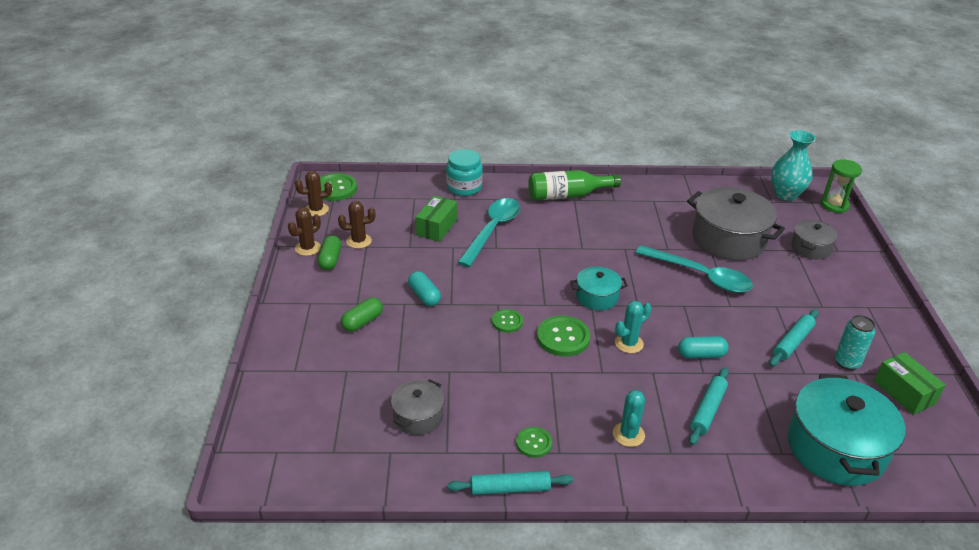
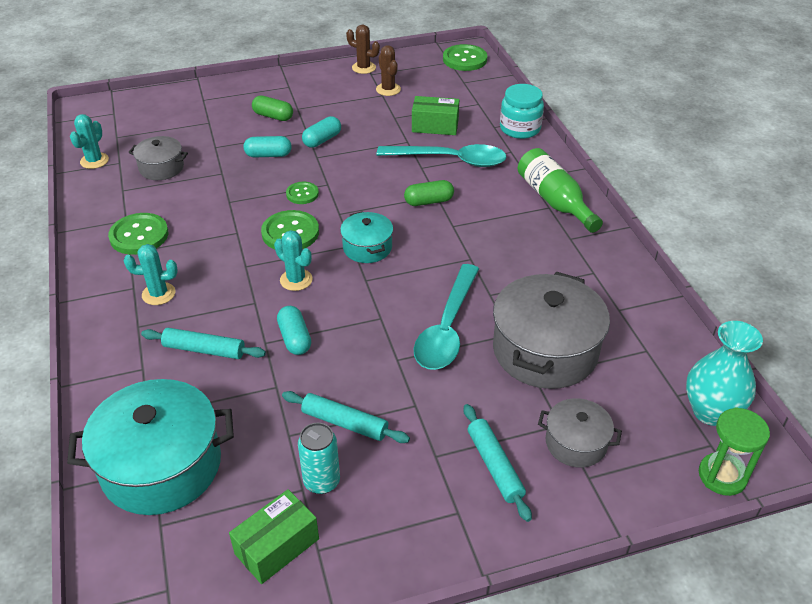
camera: 75 degrees right, 5 degrees up
(316, 210) = (424, 58): brown cactus -> none
(330, 260) = (352, 82): green capsule -> green capsule (428, 201)
(376, 474) = (94, 161): none -> turquoise cactus
(432, 334) = (268, 155): none -> turquoise capsule
(510, 489) = (84, 230): turquoise rolling pin -> turquoise rolling pin (494, 466)
(534, 443) = (139, 235): green button -> green button, size x1.67

